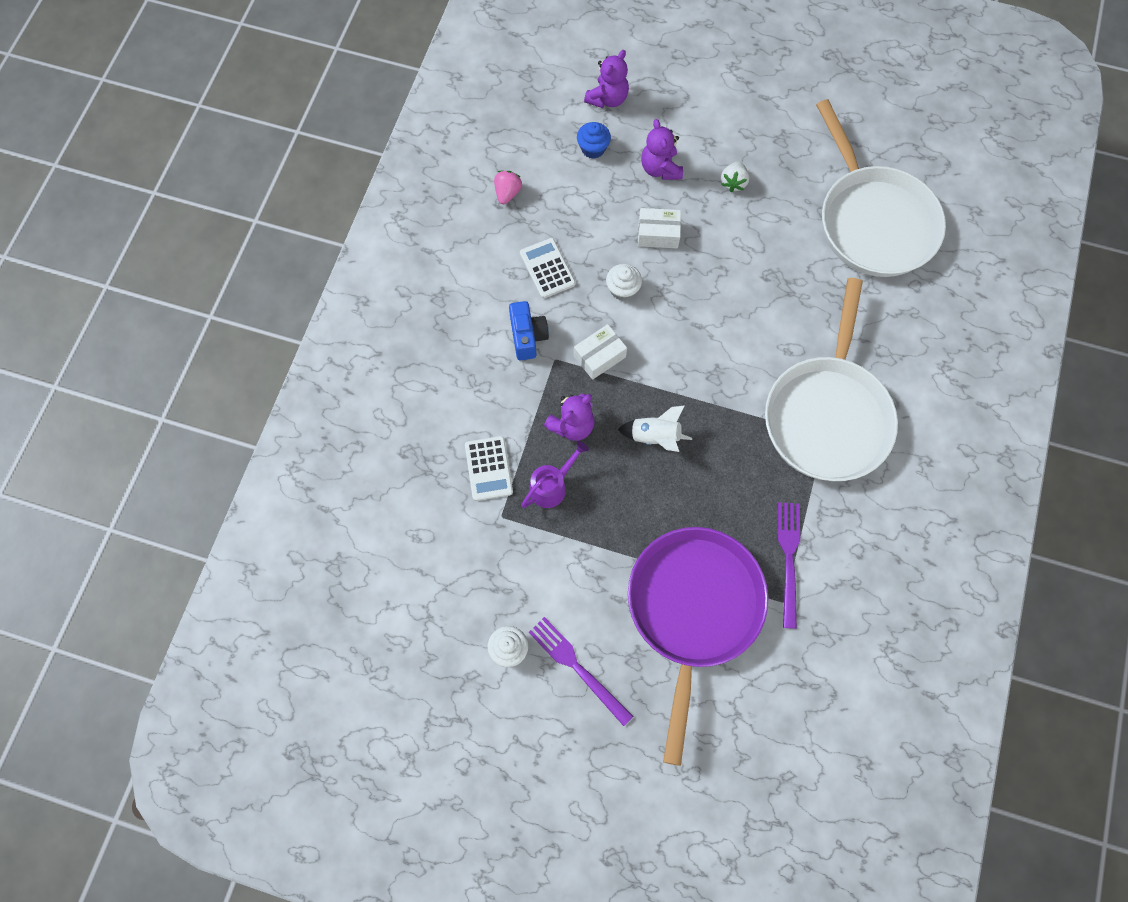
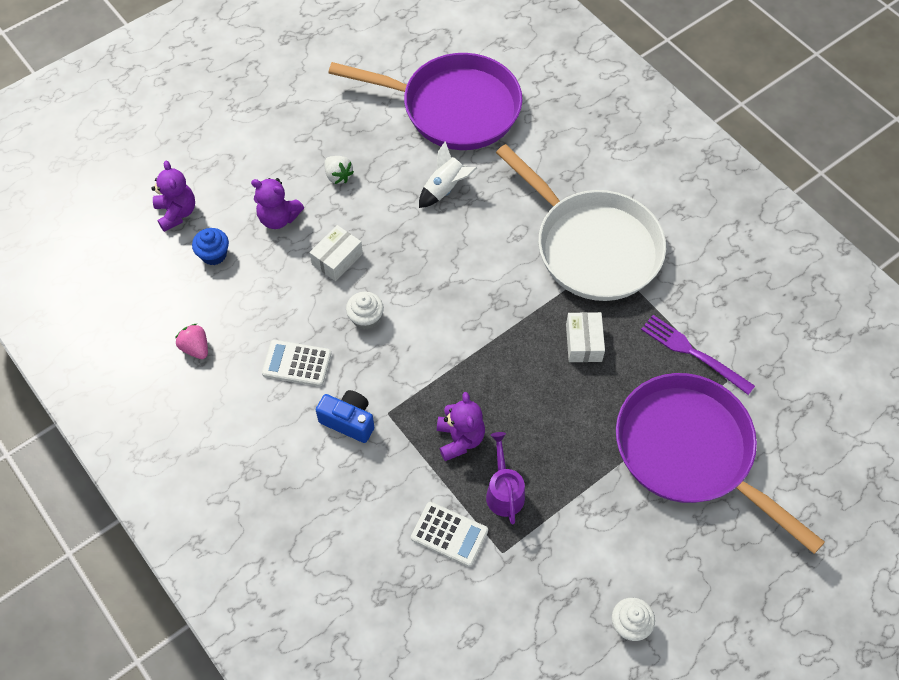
camera: 55 degrees left, 10 degrees down
(577, 667) = (683, 577): purple fork -> none
(599, 356) = (413, 376): white box -> white box (583, 343)
(655, 437) = (519, 381): white rocket -> white rocket (445, 189)
(873, 220) = (453, 108): white pan -> purple pan

